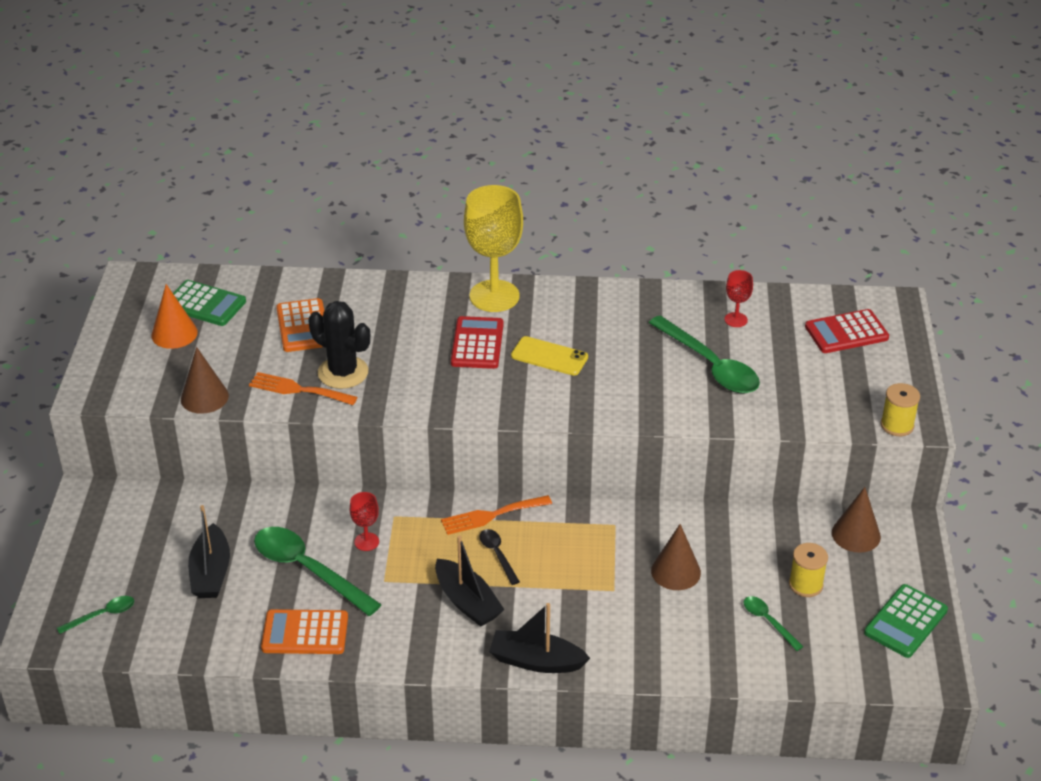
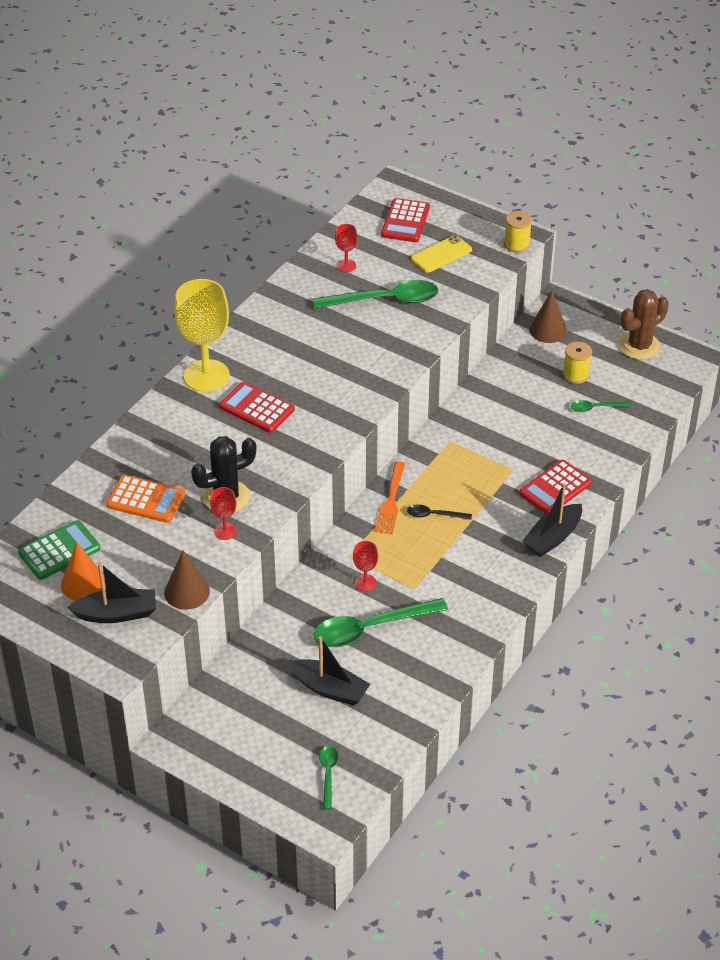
camera: 60 degrees left, 5 degrees up
(298, 389) = (225, 531): orange fork -> red goblet
(305, 633) = (437, 654): orange calculator -> none
(467, 602) = (470, 551): black boat -> black boat (116, 614)
(549, 356) = (305, 376): yellow phone -> yellow phone (441, 254)
(613, 635) = (555, 488): none -> red calculator
(676, 571) = (518, 431): brown cone -> none
(905, 621) = (639, 346): green calculator -> brown cactus

